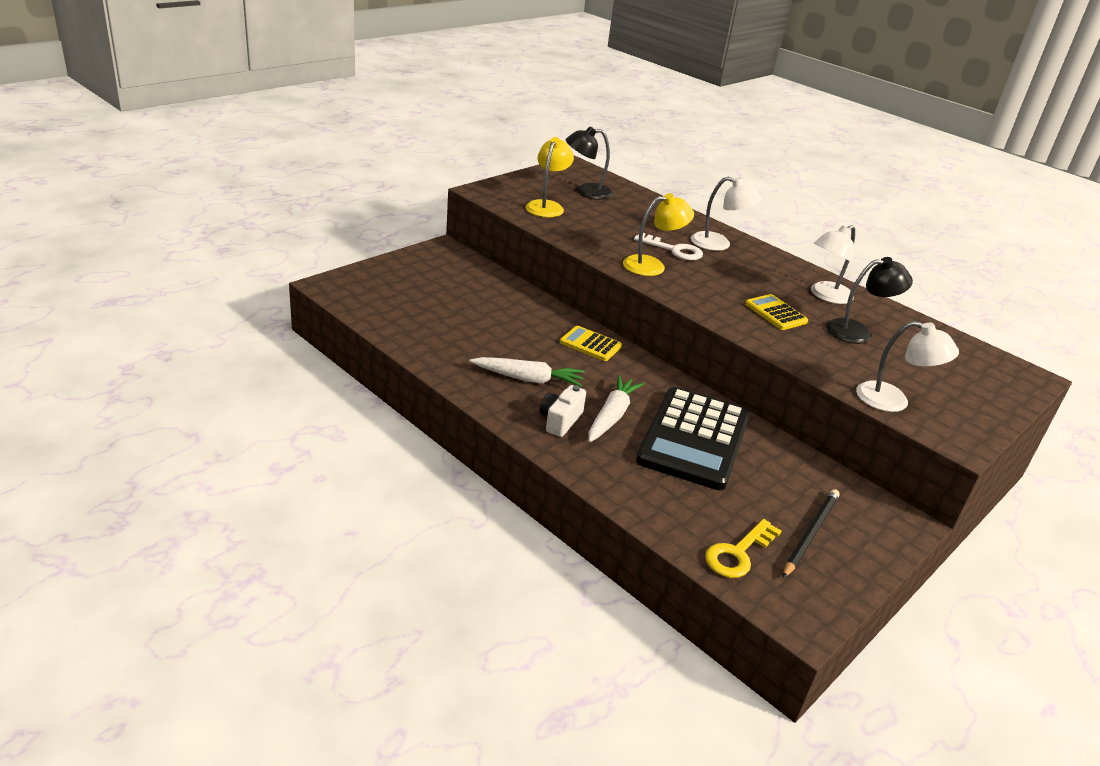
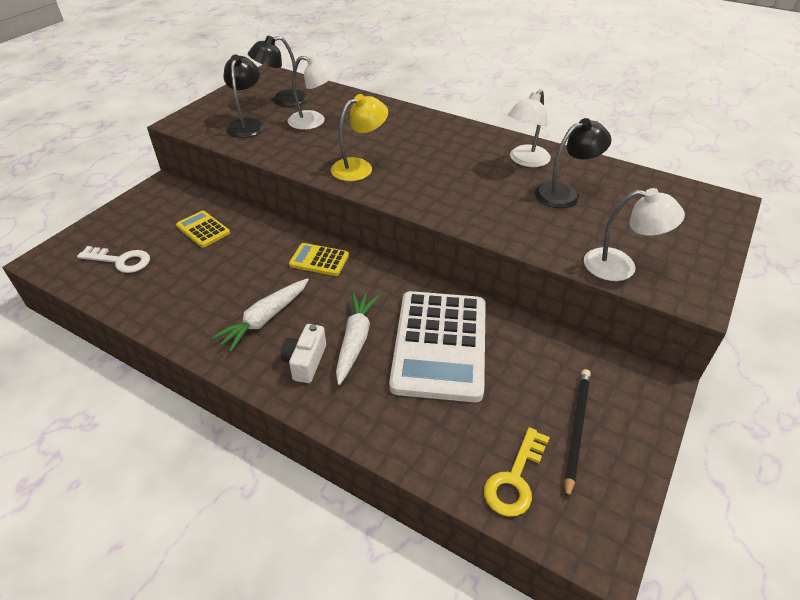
camera: 10 degrees left, 10 degrees up
(528, 379) = (265, 319): white carrot -> white carrot turned 135 degrees clockwise
(547, 206) = (247, 124): yellow lamp -> black lamp
(674, 250) = (376, 144): white key -> white key (120, 261)
(694, 439) = (440, 345): black calculator -> white calculator
(719, 244) = (416, 128): white lamp -> white lamp (314, 121)
(775, 313) = (486, 192): yellow calculator -> yellow calculator (203, 229)

